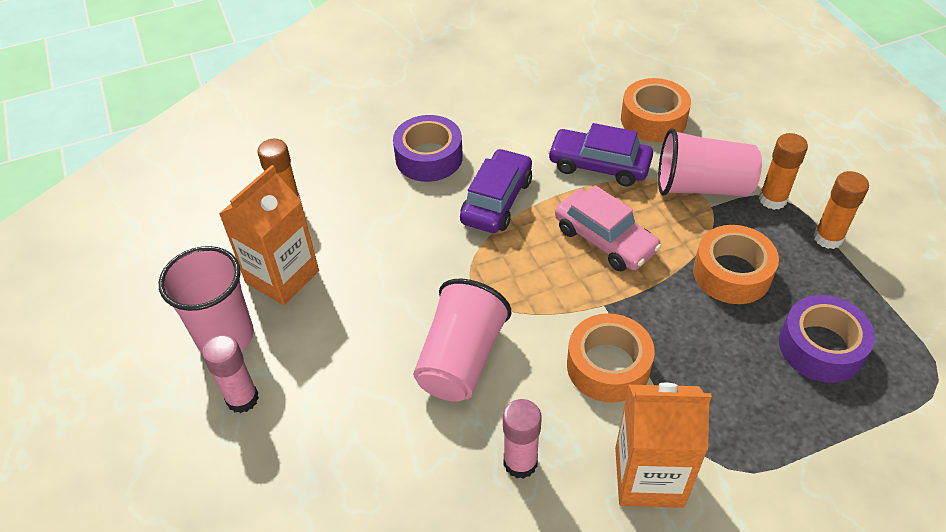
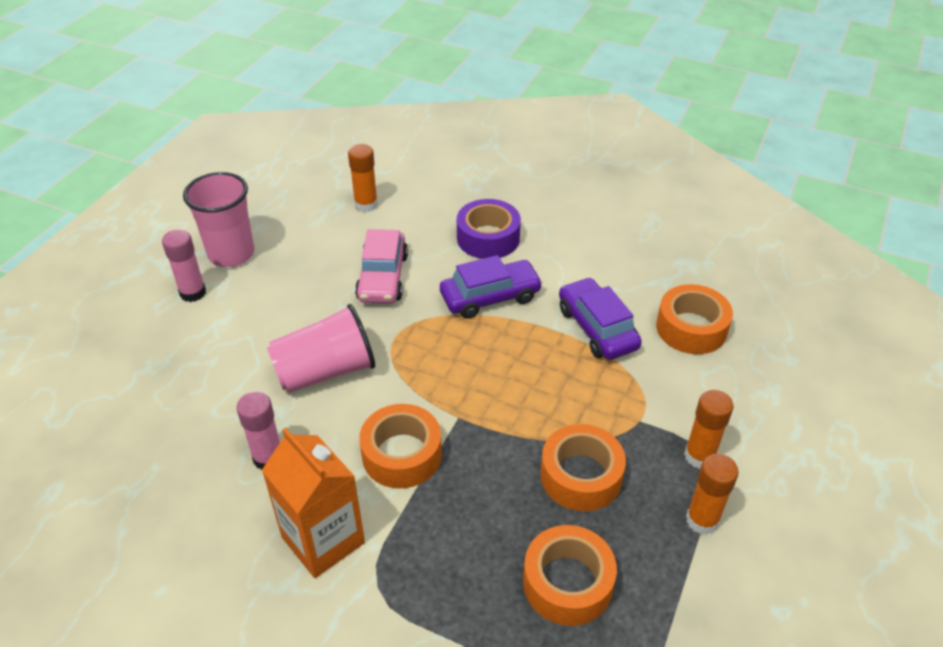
camera: 45 degrees right, 5 degrees down
(282, 277) = (303, 244): orange carton -> none
(605, 240) = (524, 378): pink car -> pink car (382, 277)
(702, 187) = (654, 402): pink cup -> none
(821, 347) = (567, 583): purple tape -> orange tape

